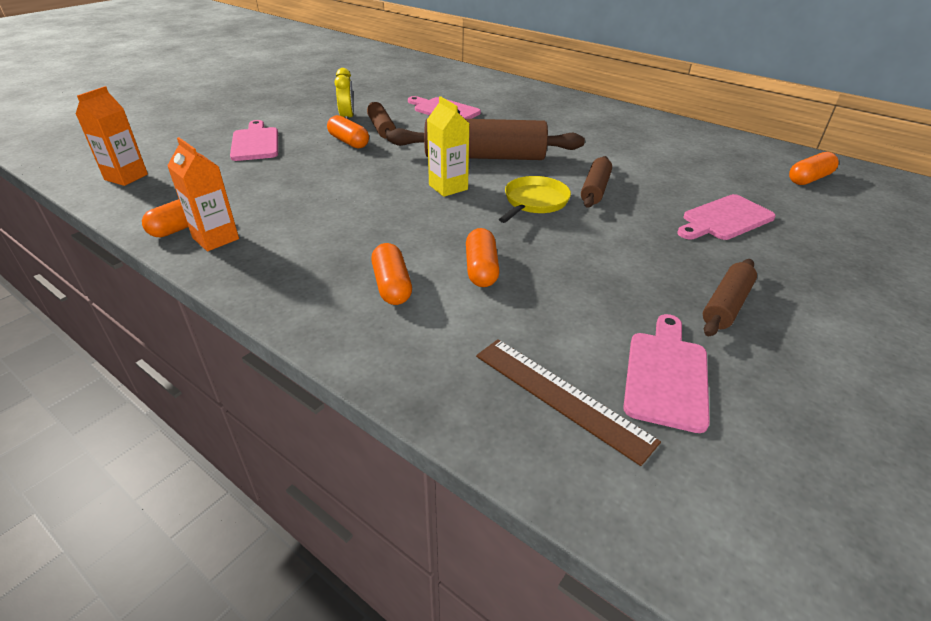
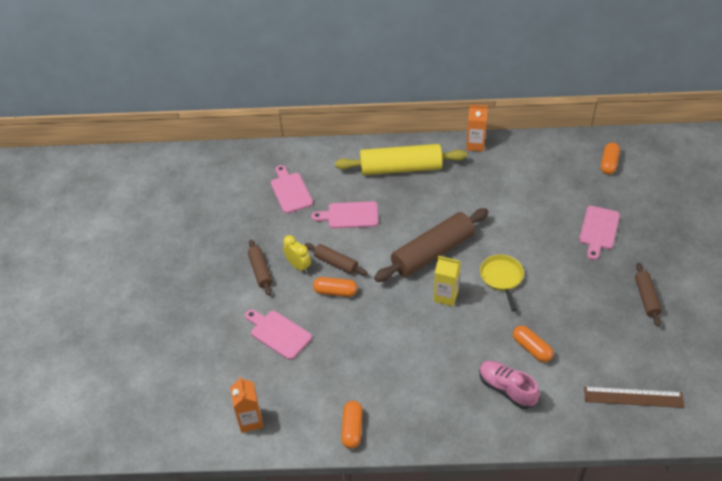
camera: 35 degrees left, 10 degrees up
(216, 238) = (382, 424): orange carton -> orange carton (475, 145)
(392, 285) = (506, 389): orange capsule -> pink shoe
(540, 104) = (401, 168): none -> yellow rolling pin
(595, 189) = (519, 245): brown rolling pin -> brown rolling pin (260, 271)
(666, 375) = (657, 357): pink cutting board -> pink cutting board (290, 191)

